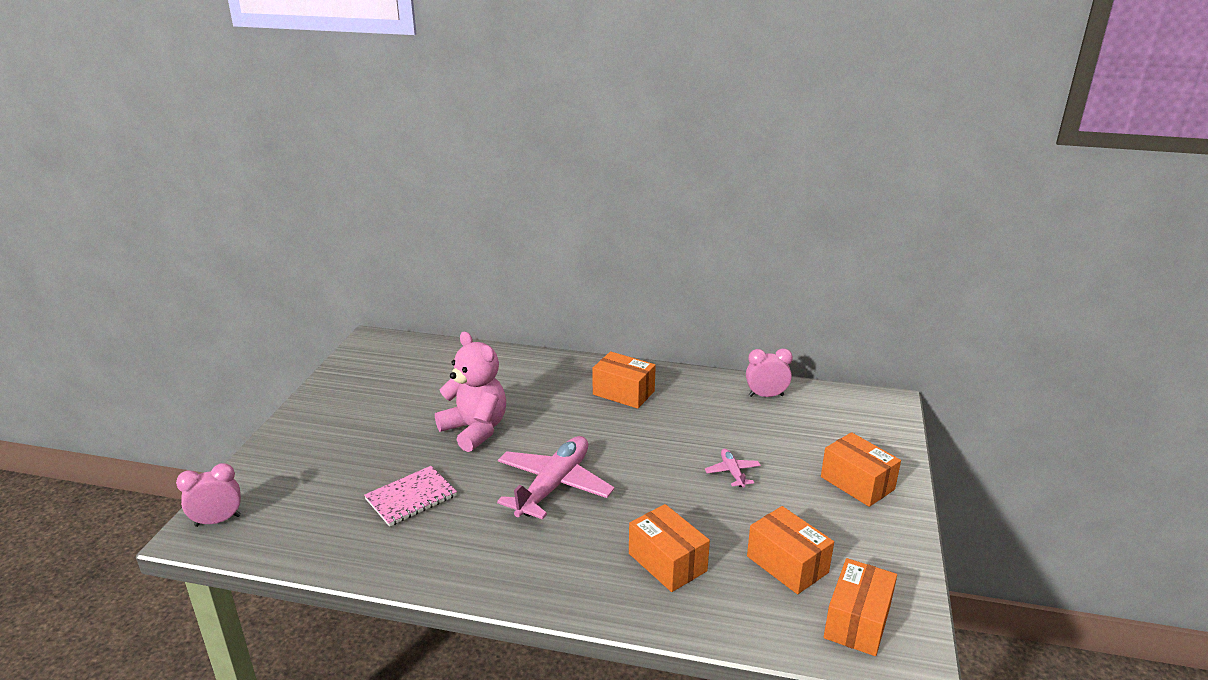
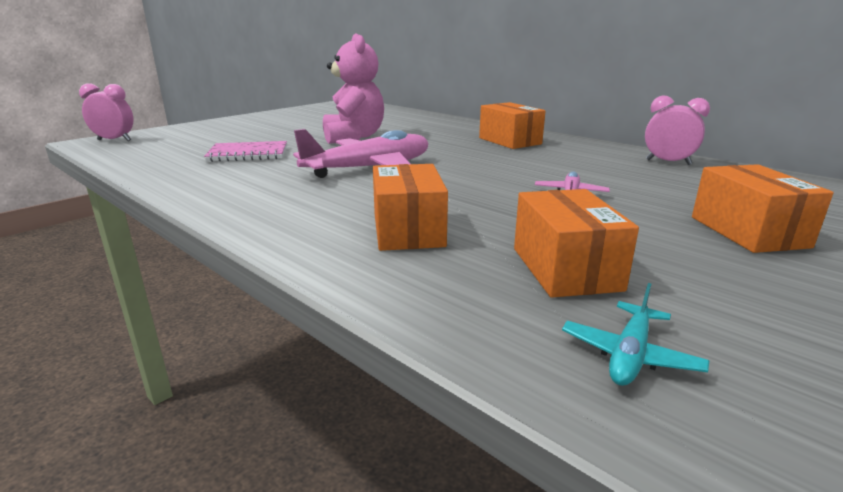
camera: 30 degrees right, 5 degrees down
(857, 621) = (629, 355): orange box -> turquoise plane

